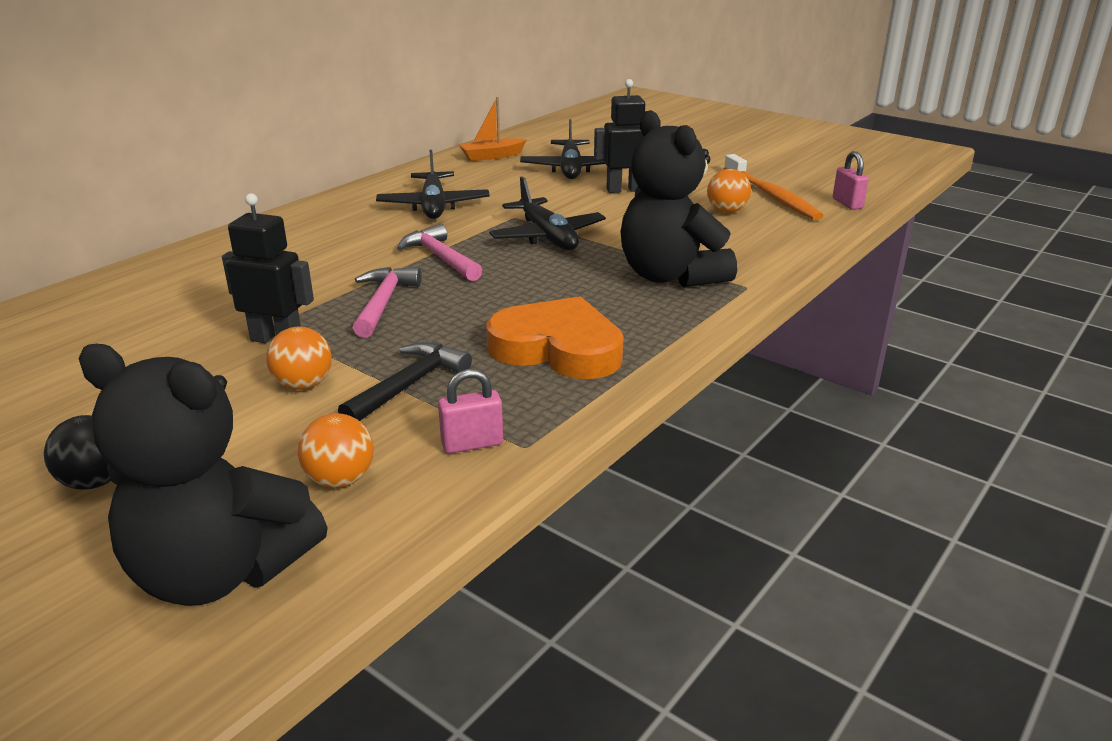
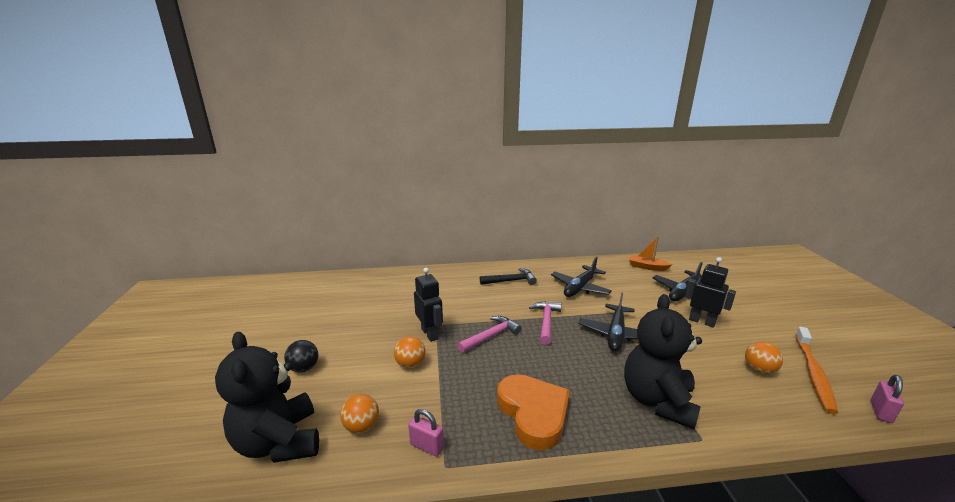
camera: 45 degrees right, 5 degrees down
(409, 385) = (445, 391): black hammer -> black hammer (511, 281)

